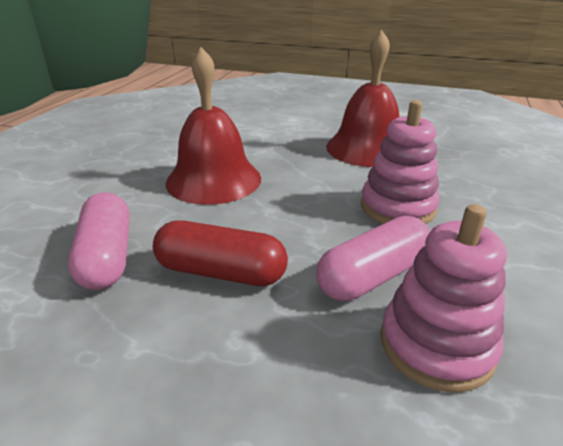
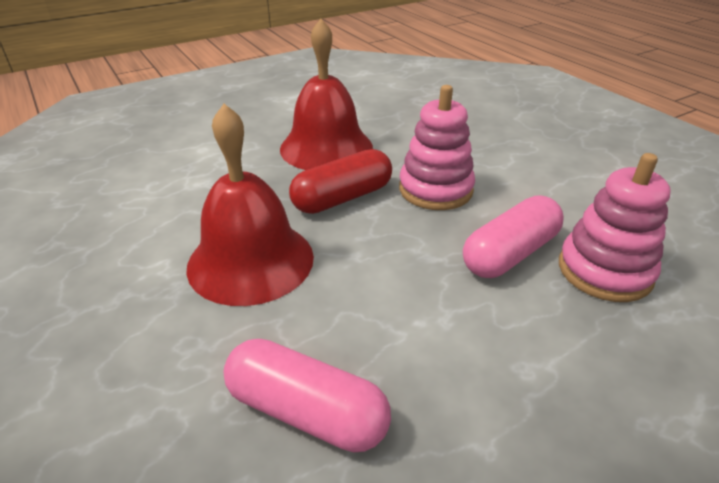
camera: 50 degrees left, 5 degrees up
(221, 272) = (424, 335): red capsule -> red capsule (342, 198)
(373, 276) = (509, 253): pink capsule -> pink capsule turned 45 degrees clockwise

